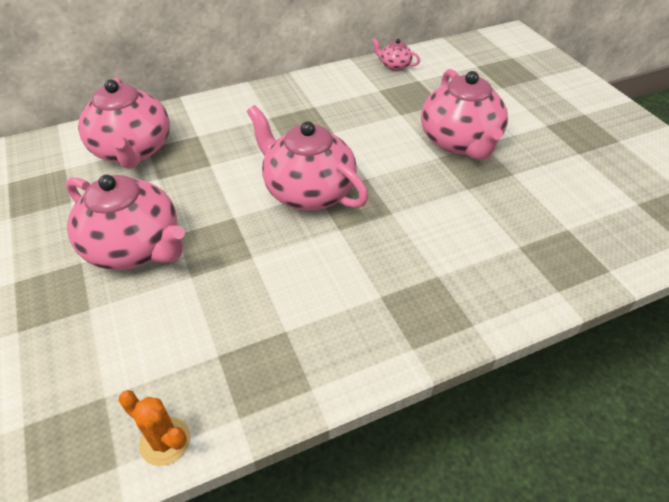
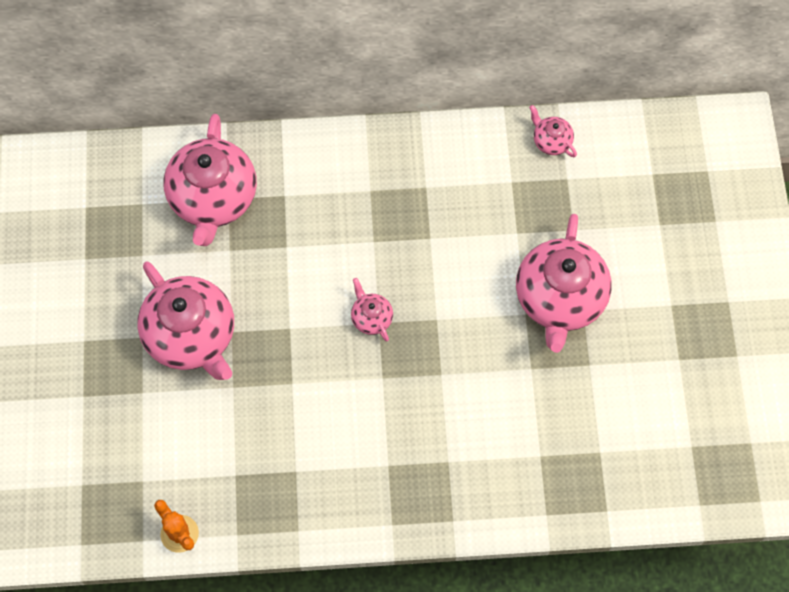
camera: 20 degrees right, 20 degrees up
(308, 191) = (371, 318): pink teapot -> pink teapot, size x0.45

